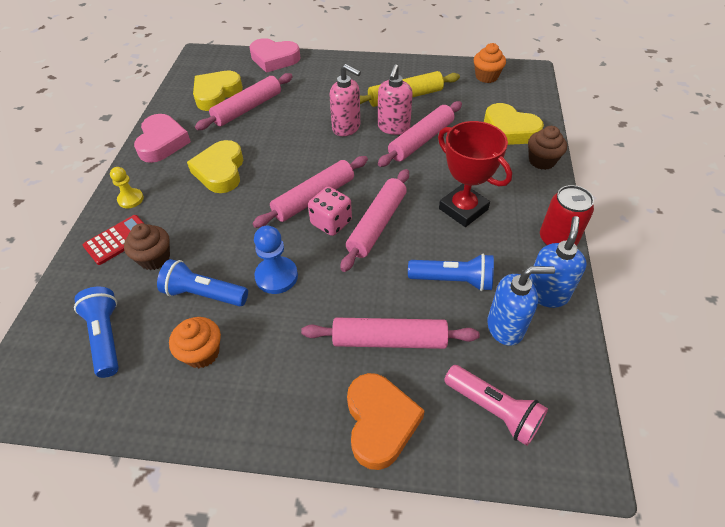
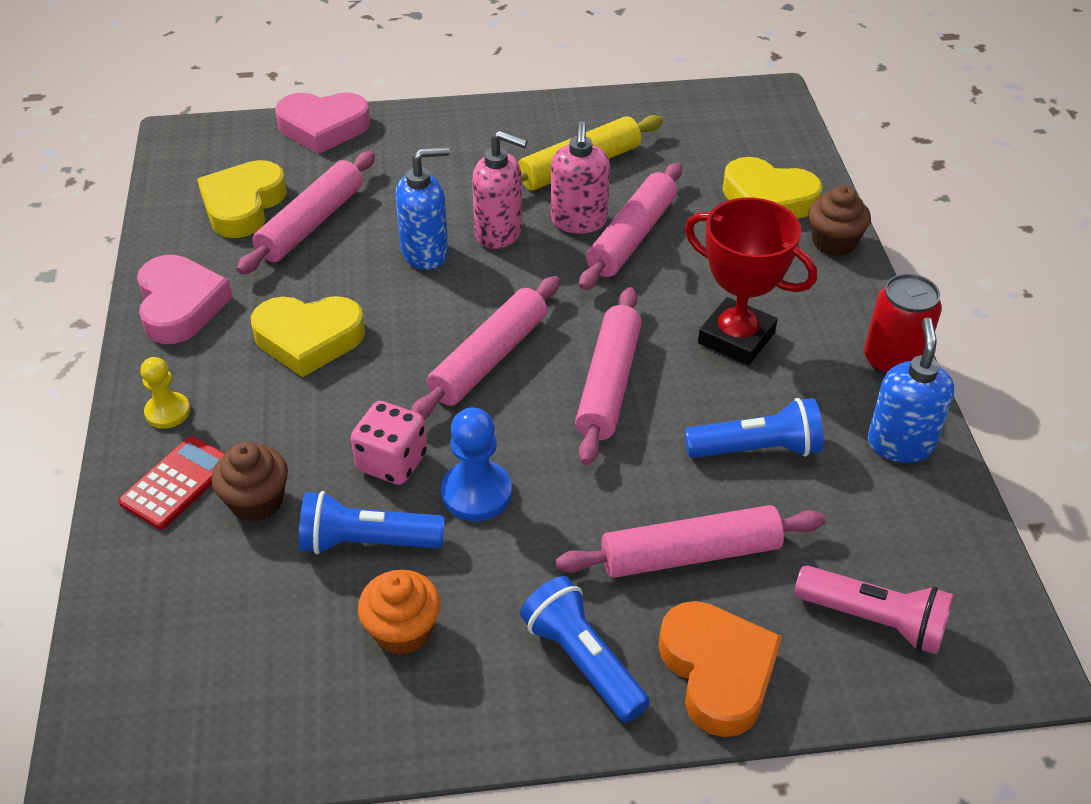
camera: 15 degrees left, 5 degrees down
(106, 337) = (230, 639): blue flashlight -> blue flashlight (583, 661)
(220, 171) = (308, 339): yellow heart -> yellow heart turned 75 degrees counterclockwise
(331, 222) = (533, 393): pink dice -> pink dice (392, 462)
(486, 76) = (703, 113): orange cupcake -> none
(505, 327) = (856, 503): blue soap dispenser -> blue soap dispenser (426, 253)

